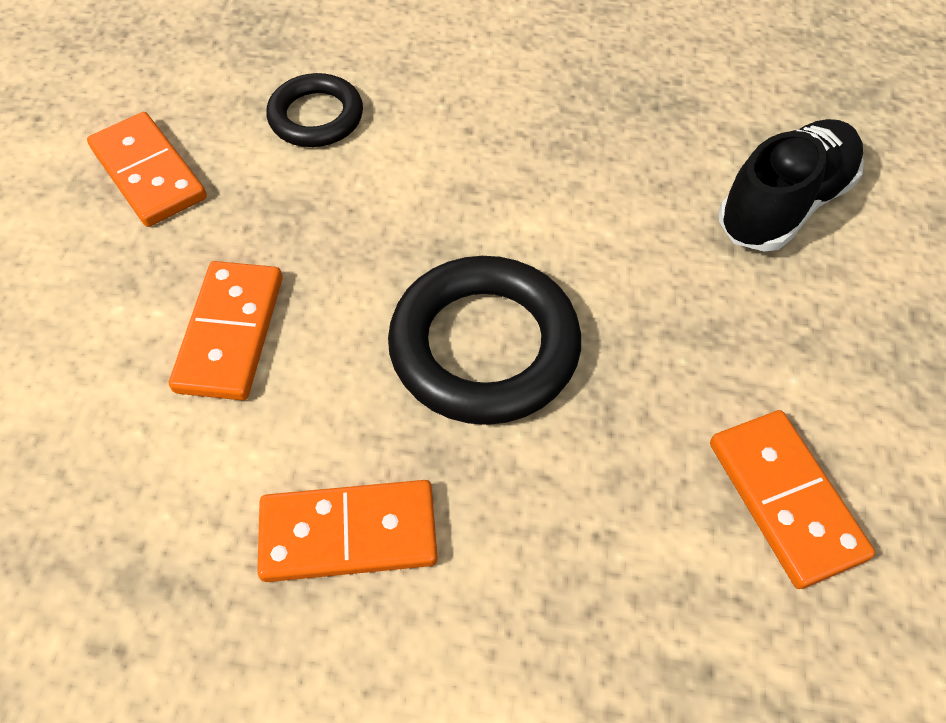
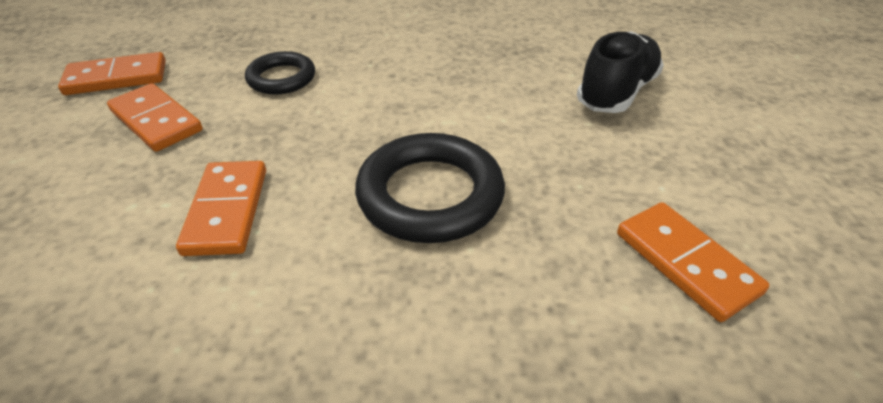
camera: 10 degrees left, 15 degrees down
(348, 534) = (343, 339): orange domino -> orange domino (116, 78)

